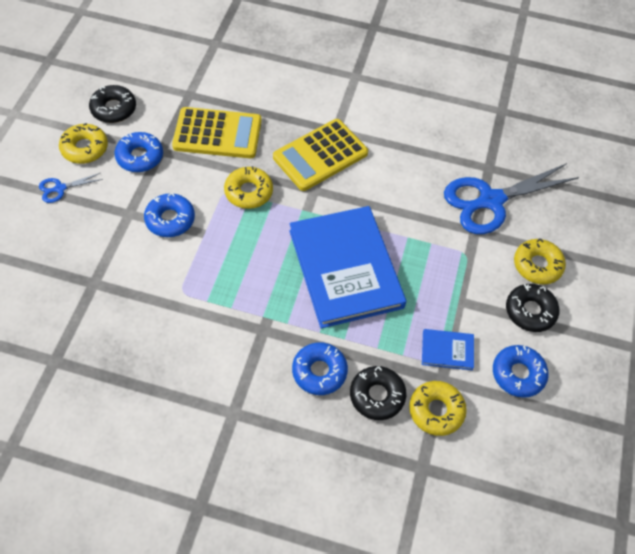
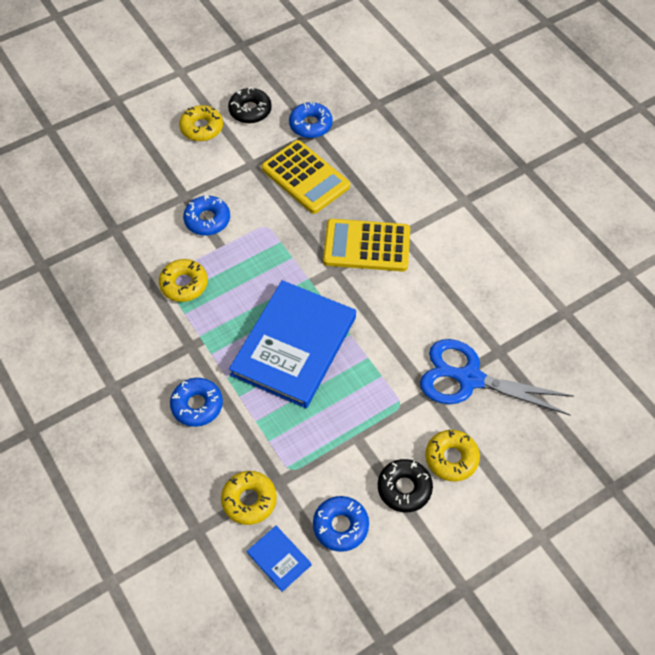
camera: 45 degrees right, 0 degrees up
(60, 188) = (157, 147): blue scissors -> none
(140, 157) = (232, 159): blue donut -> blue donut (310, 125)
(248, 192) = (283, 237): yellow donut -> yellow donut (184, 284)
(377, 396) = (219, 454): black donut -> none
(447, 350) = (305, 464): blue book -> blue book (279, 559)

